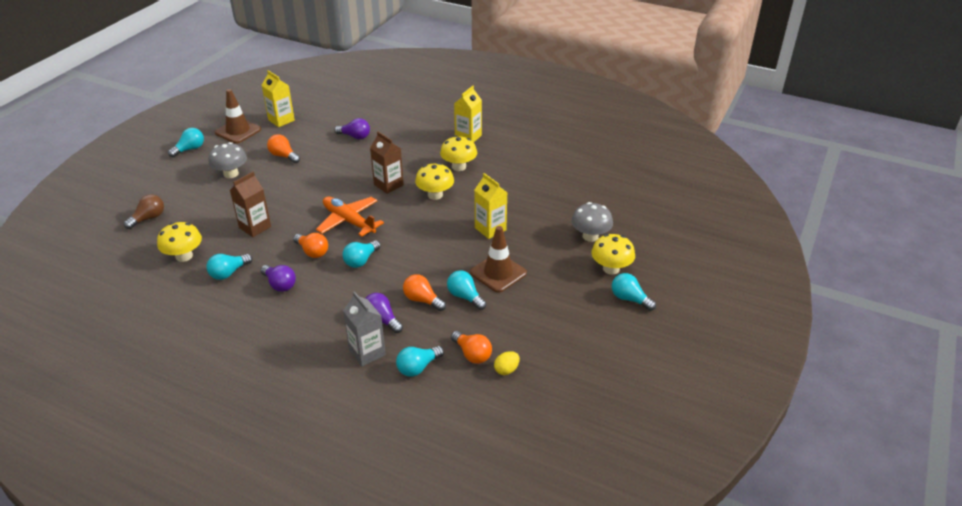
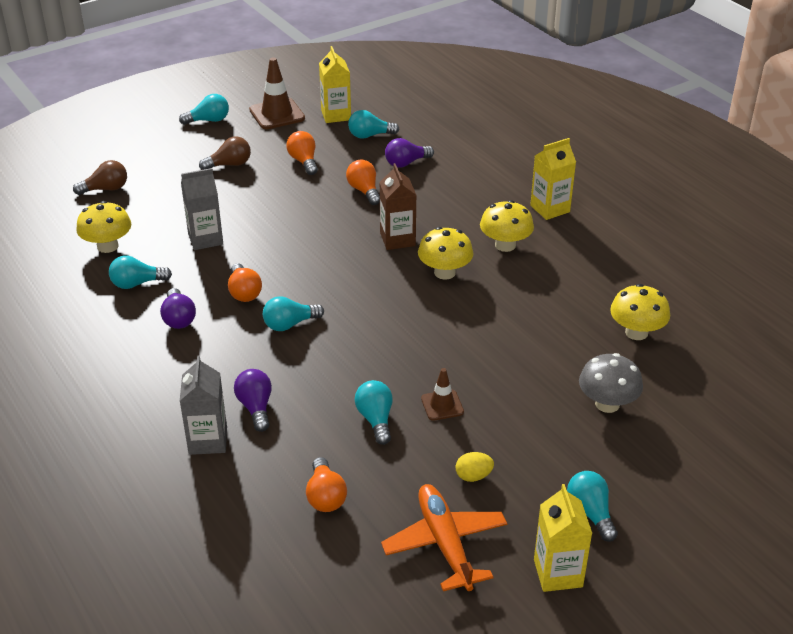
camera: 30 degrees right, 0 degrees up
(231, 174) = (229, 165): grey mushroom -> brown light bulb
(255, 227) = (205, 239): brown carton -> grey carton
(348, 221) = (314, 269): orange plane -> orange plane (445, 543)
(355, 136) = (406, 163): purple light bulb -> purple light bulb turned 105 degrees clockwise
(418, 367) = (249, 484): turquoise light bulb -> turquoise light bulb (370, 135)
(422, 300) = (321, 402): orange light bulb -> orange light bulb (364, 191)
(490, 229) = (479, 343): yellow carton -> yellow carton (558, 573)
(498, 273) = (442, 405): brown traffic cone -> brown traffic cone, size x0.58
(506, 370) = (350, 535): yellow egg -> yellow egg (473, 476)
(611, 268) = (599, 460): yellow mushroom -> yellow mushroom (636, 332)

